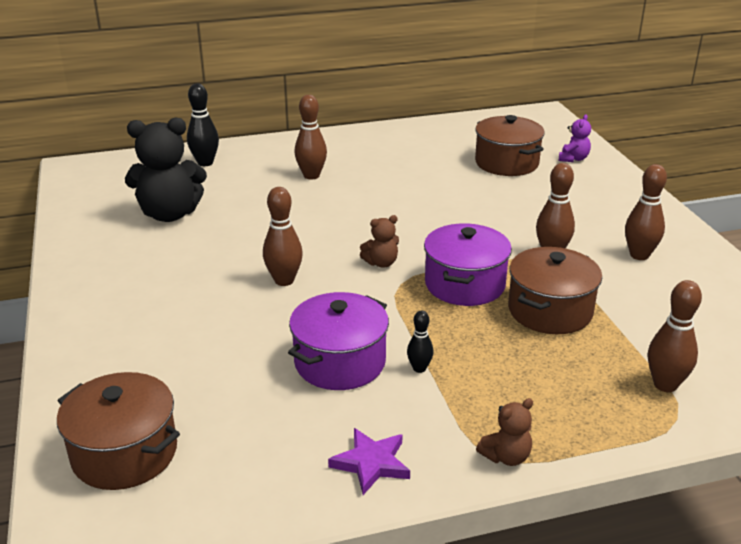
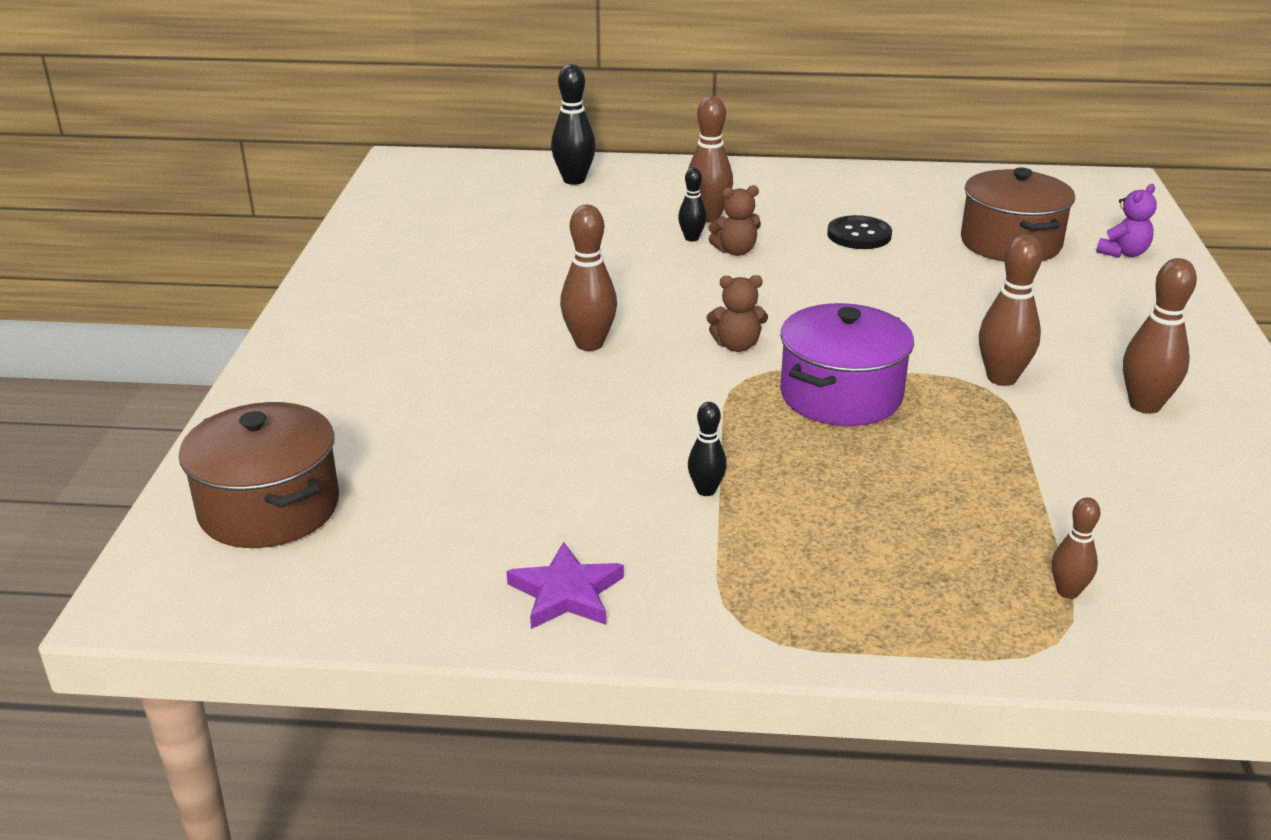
camera: 20 degrees right, 0 degrees up
(170, 214) = (490, 237): black teddy bear -> none
(309, 192) = (691, 238): none -> black bowling pin
(340, 362) = (601, 459): purple pot -> none
(414, 172) = (859, 235): none -> black button
(506, 456) = (758, 629): brown teddy bear -> brown teddy bear (735, 251)
(550, 311) = (948, 454): brown pot -> none
(665, 385) = (1068, 592): brown bowling pin -> brown bowling pin, size x0.58

